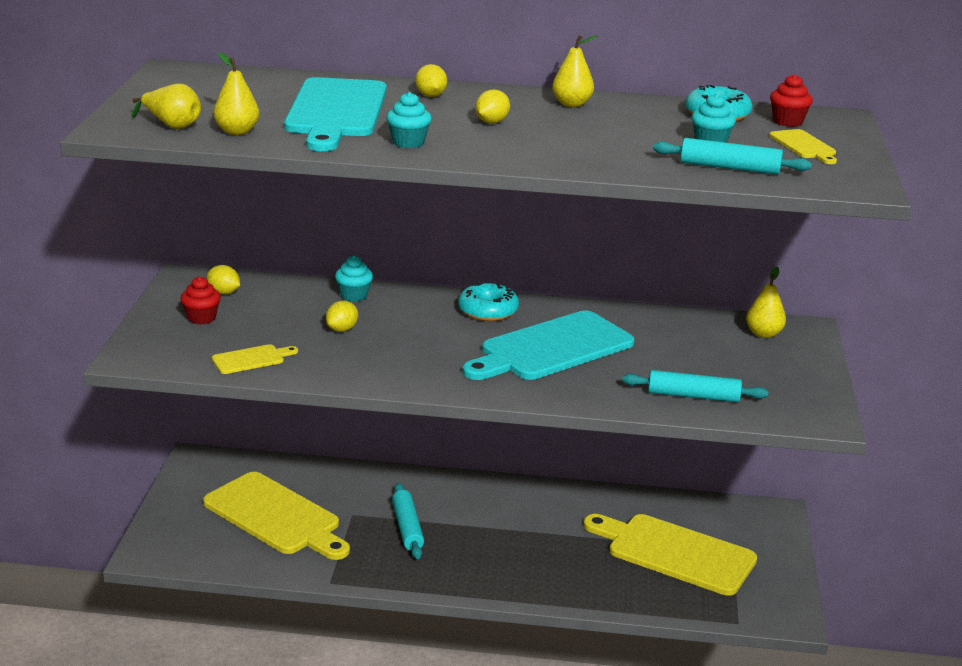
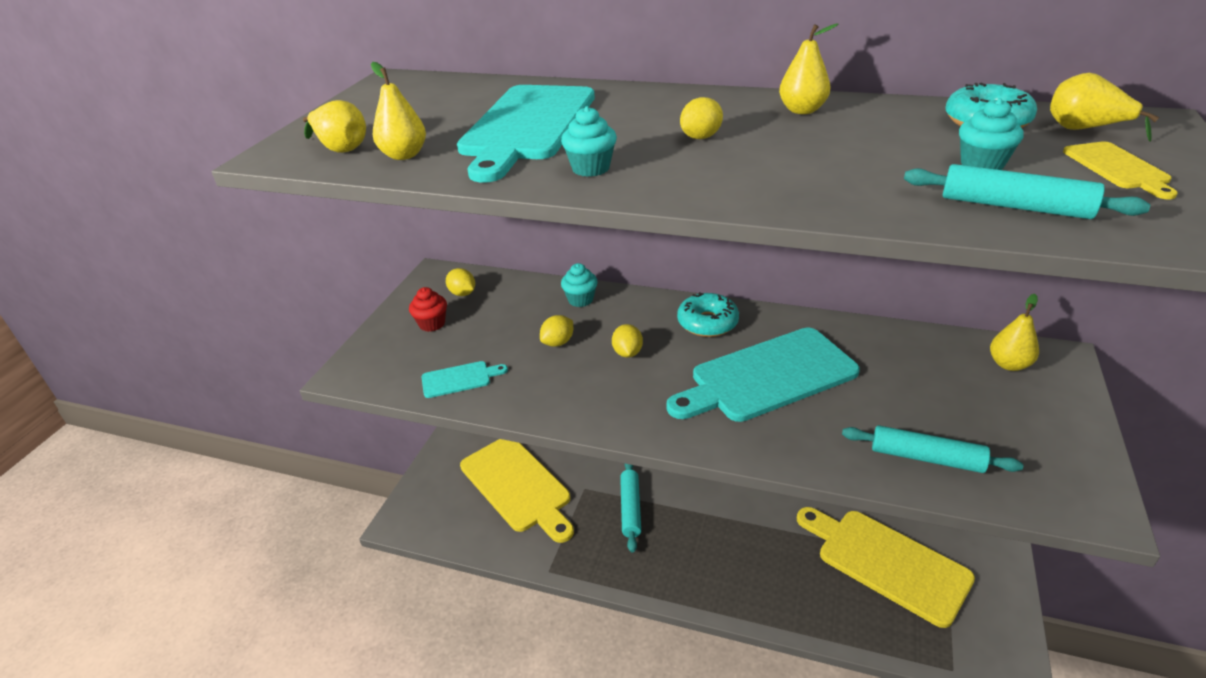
camera: 15 degrees right, 10 degrees up
(251, 359) = (460, 379): yellow cutting board -> turquoise cutting board
(430, 96) = (641, 103): yellow lemon -> yellow lemon (627, 353)
(788, 122) = (1084, 130): red cupcake -> yellow pear

